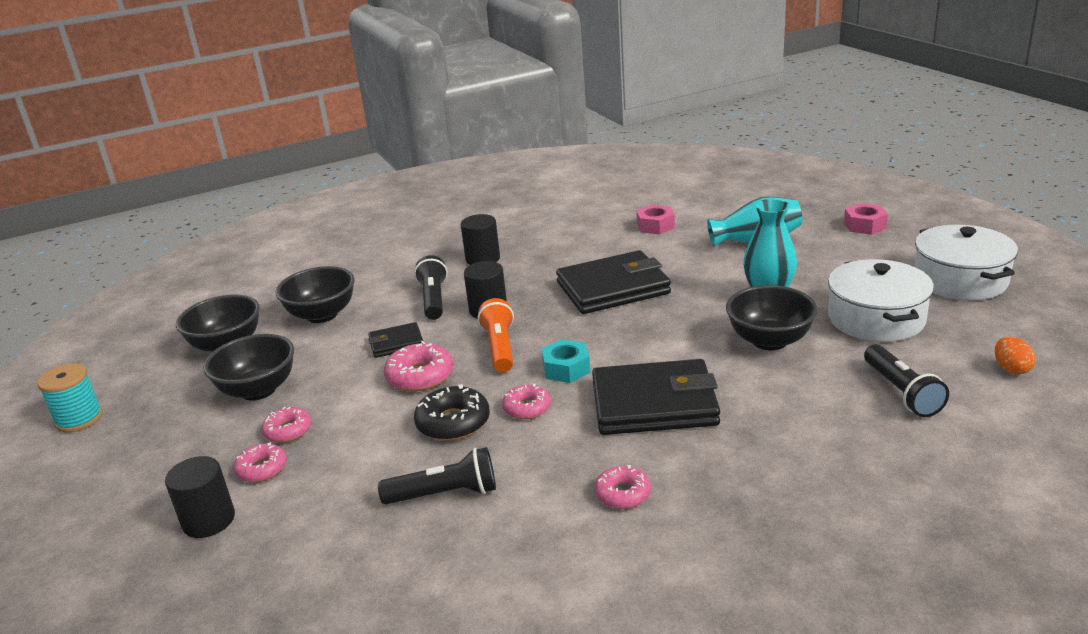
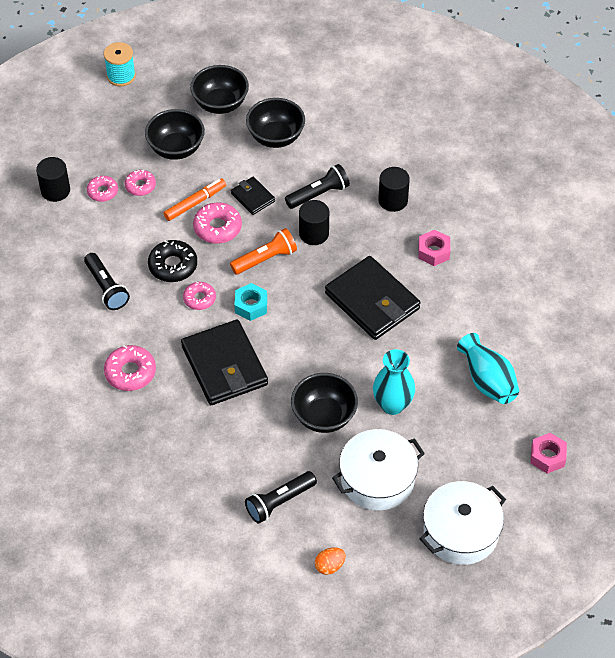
camera: 65 degrees right, 25 degrees up
(363, 388) = (195, 203): none -> orange marker
(623, 494) = (130, 372): pink donut -> pink donut, size x1.53
(655, 226) = (494, 301): pink nut -> pink nut (433, 252)

